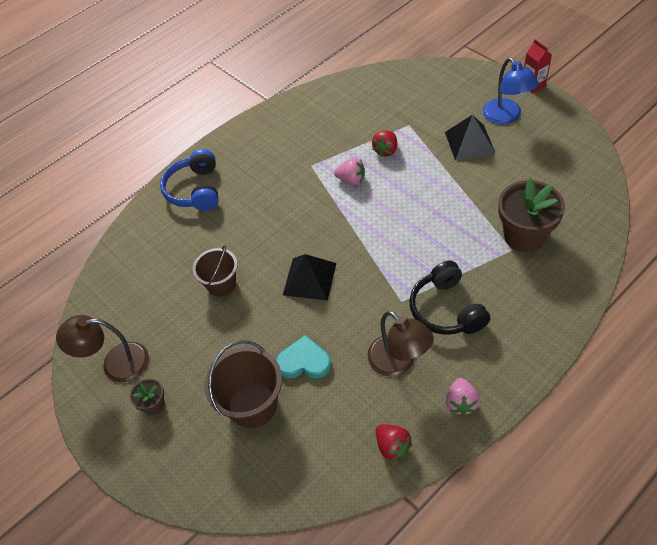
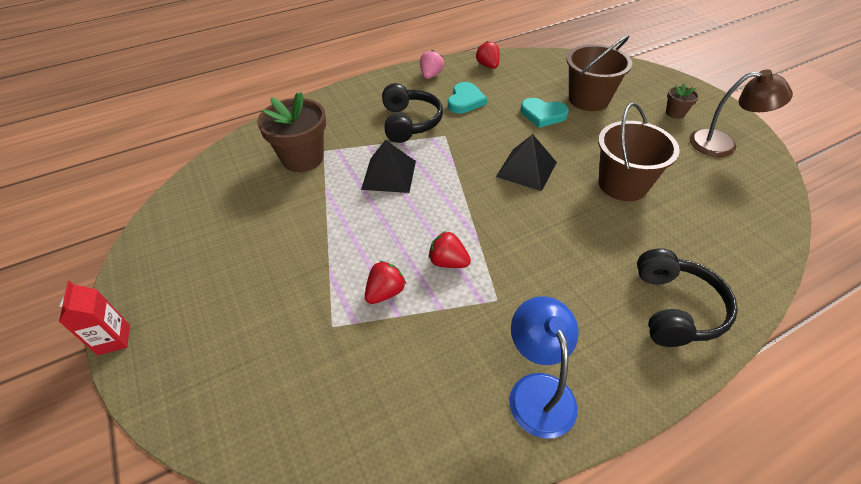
camera: 170 degrees left, 5 degrees down
(195, 190) = (675, 308): blue headphones -> black headphones
(221, 284) = (622, 184): brown bucket -> brown bucket, size x1.50
(351, 180) = (448, 262): pink strawberry -> red strawberry
(398, 362) = (465, 101): brown lamp -> turquoise heart
(469, 142) = (274, 271): black pyramid -> black pyramid (389, 175)
(506, 117) = (199, 296): blue lamp -> blue lamp (538, 390)

